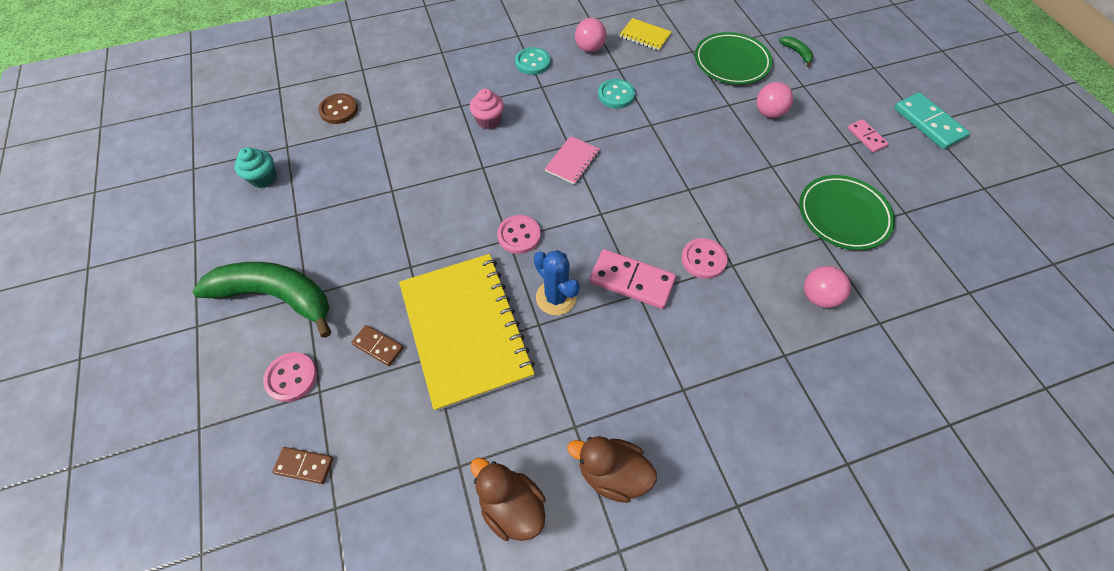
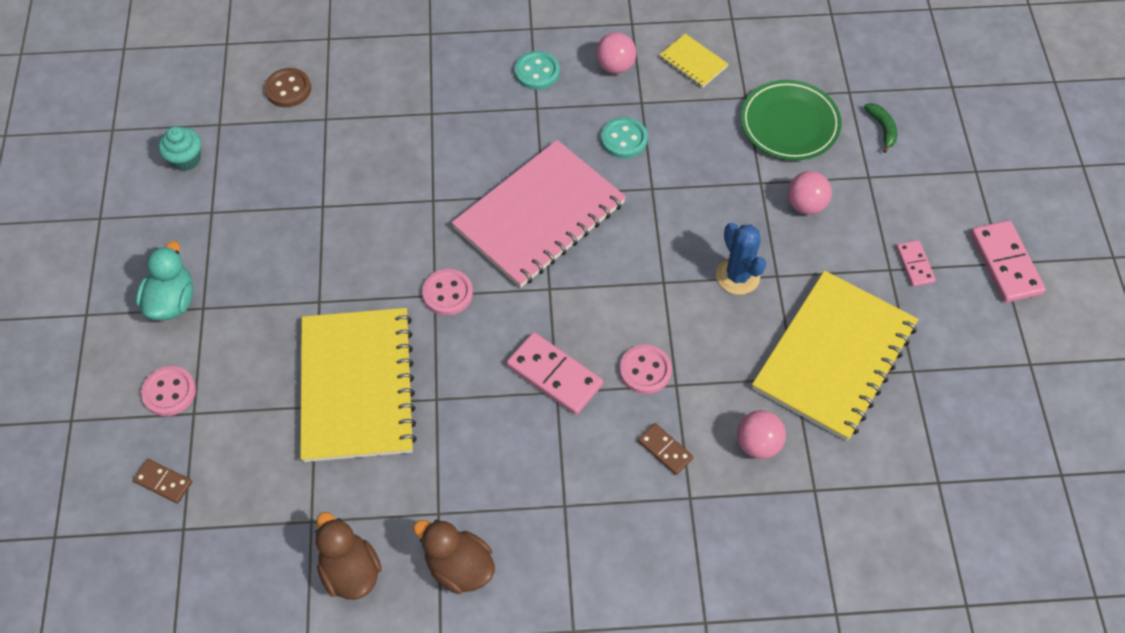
camera: 15 degrees right, 0 degrees up
(276, 296) = (172, 301): green banana -> turquoise duck
(378, 346) = (263, 381): brown domino -> brown domino (665, 450)
(488, 120) = (458, 141): pink cupcake -> none
(556, 297) = (464, 374): blue cactus -> blue cactus (737, 276)
(572, 161) = (539, 216): pink notebook -> pink notebook, size x2.34
(843, 215) = (834, 357): green plate -> yellow notebook
(928, 123) = (1005, 263): turquoise domino -> pink domino

